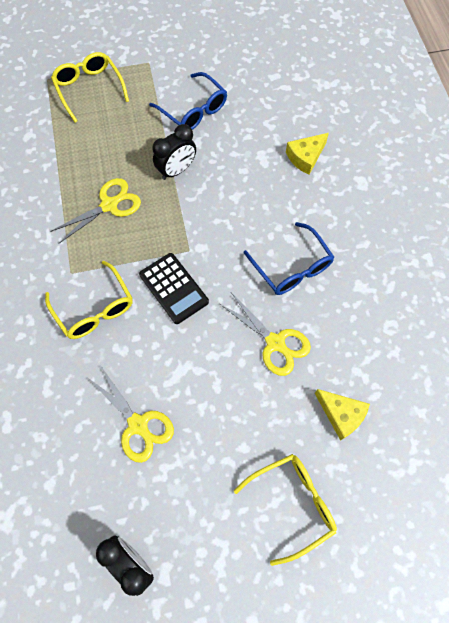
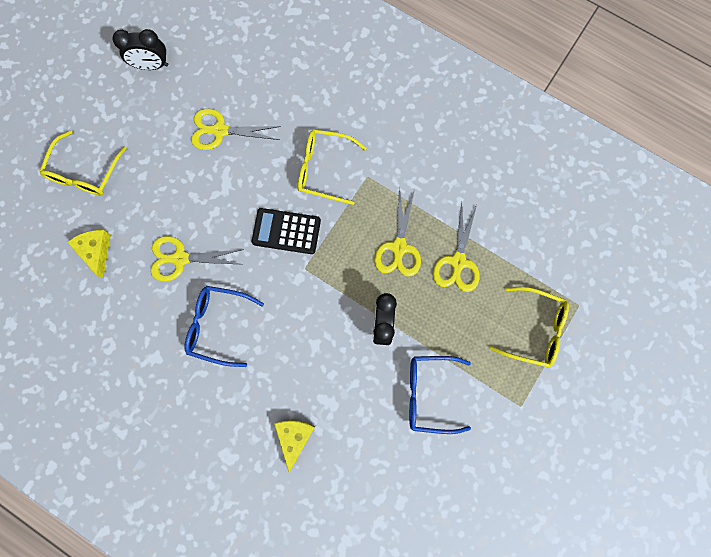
camera: 135 degrees right, 10 degrees up
(84, 162) = (458, 262): none -> yellow scissors
(341, 414) = (96, 251): yellow cheese -> yellow cheese turned 75 degrees clockwise

